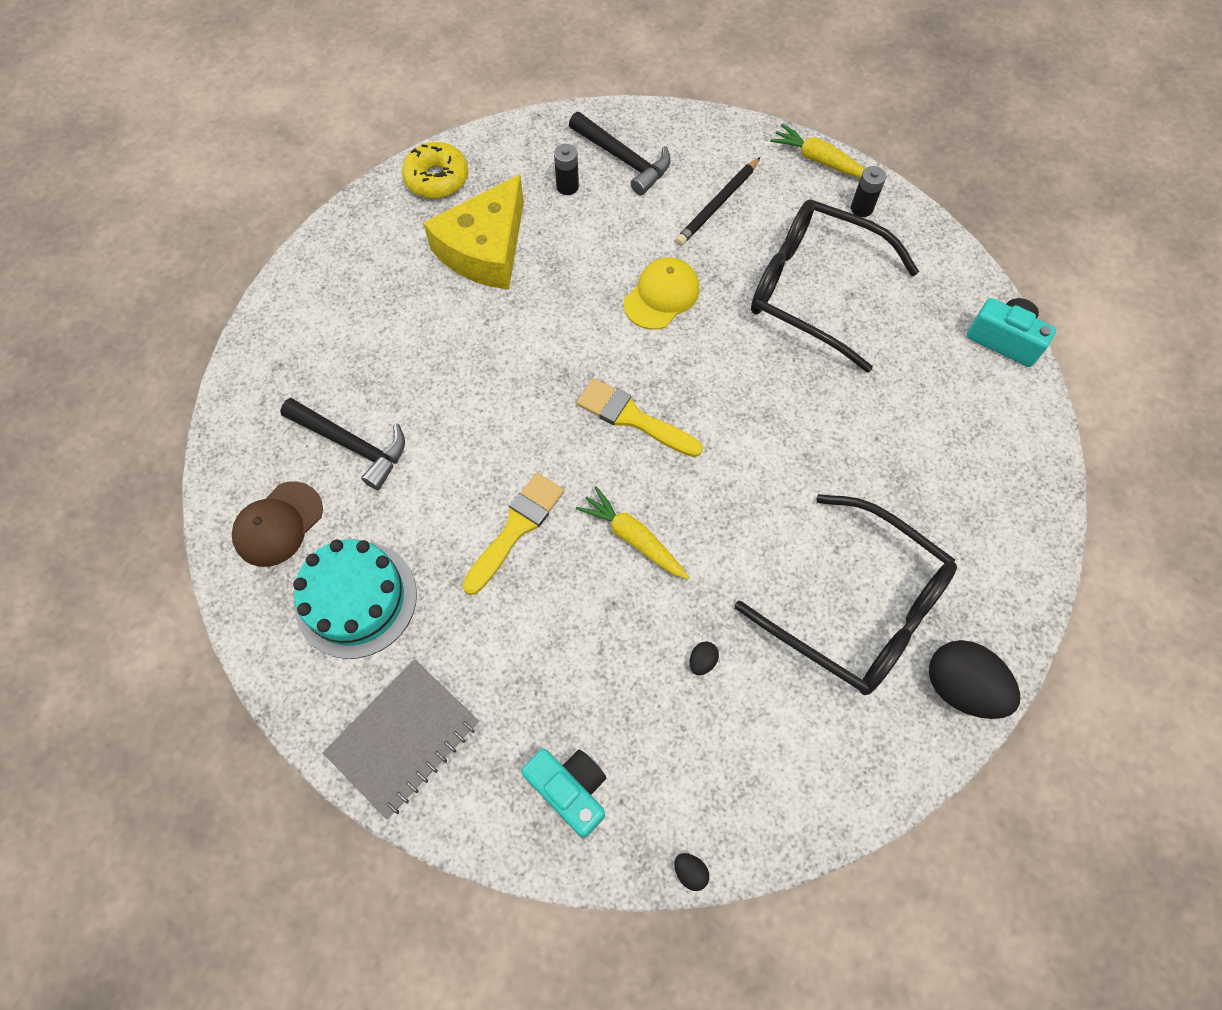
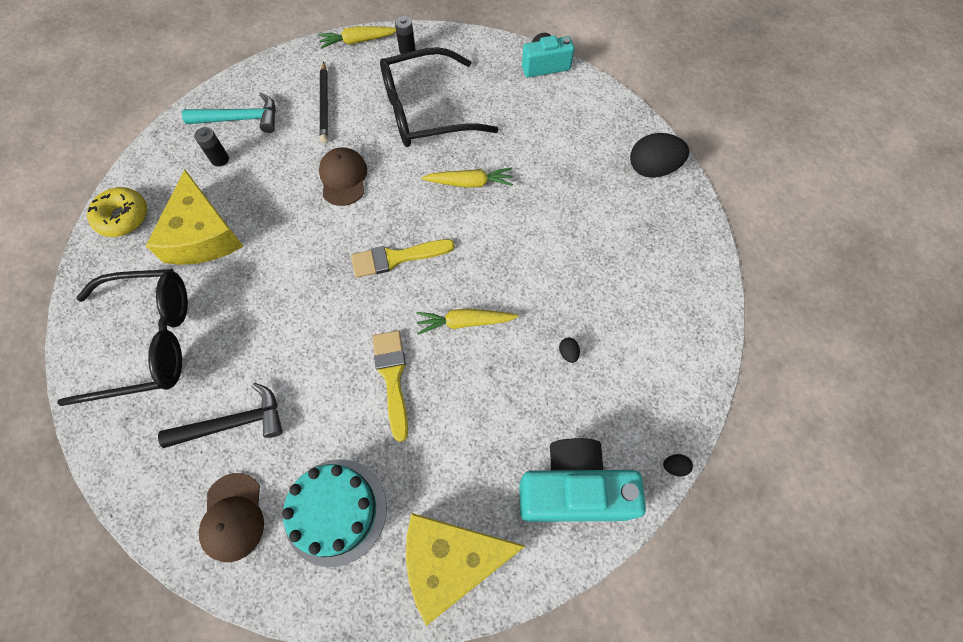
camera: 45 degrees left, 0 degrees up
(403, 738) = (451, 561): grey notebook -> yellow cheese
(570, 790) = (573, 490): turquoise camera -> turquoise camera, size x1.64
(624, 159) = (240, 119): black hammer -> turquoise hammer
(661, 295) = (343, 178): yellow cap -> brown cap
(782, 403) = (469, 183): none -> yellow carrot
(858, 607) = (613, 254): black glasses -> black glasses (146, 341)
(961, 687) = (696, 249): black egg -> black egg (652, 169)

